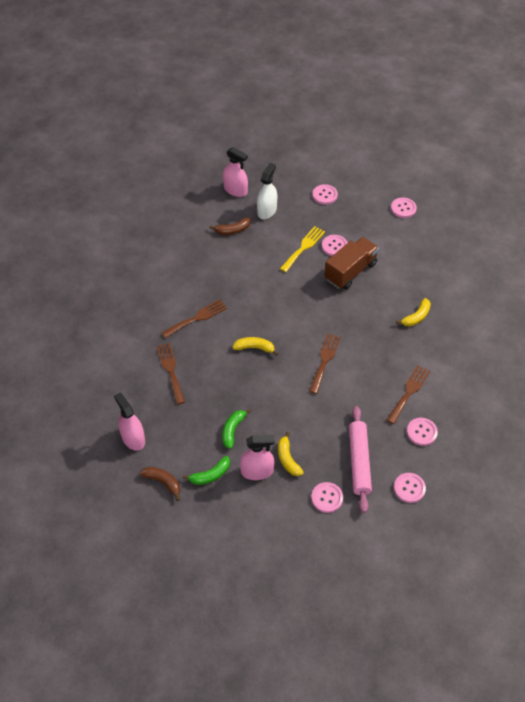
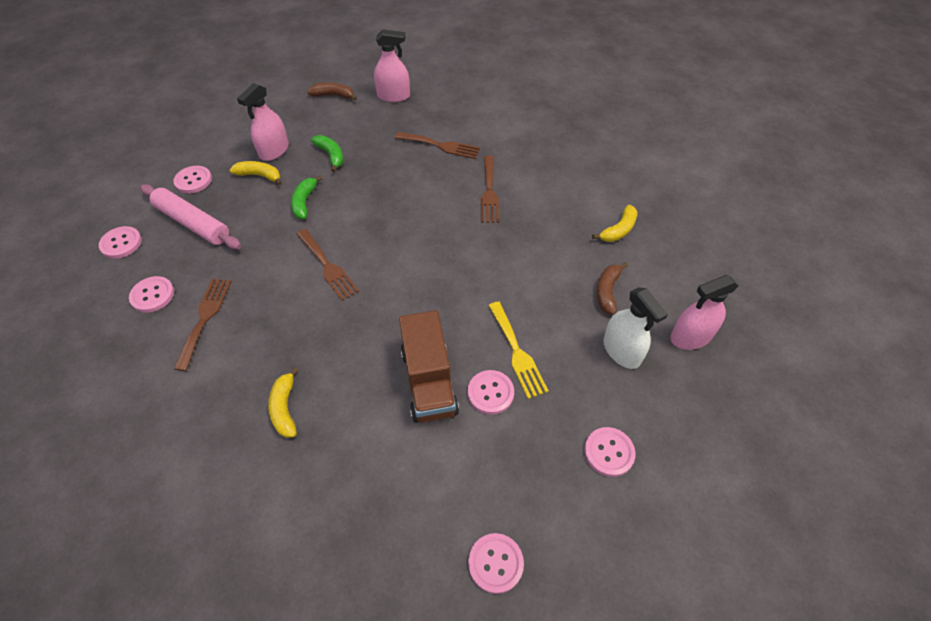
camera: 125 degrees right, 0 degrees up
(163, 482) = (333, 95): brown banana -> brown banana turned 150 degrees counterclockwise
(210, 475) = (306, 123): green banana -> green banana (304, 202)
(254, 348) = (405, 217): yellow banana -> yellow banana (618, 230)
(409, 392) = (205, 318): brown fork -> brown fork turned 150 degrees counterclockwise

